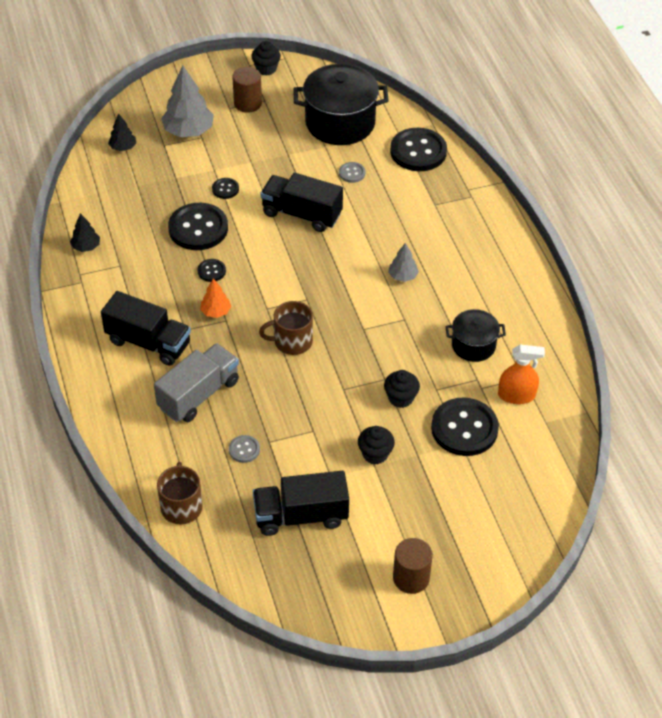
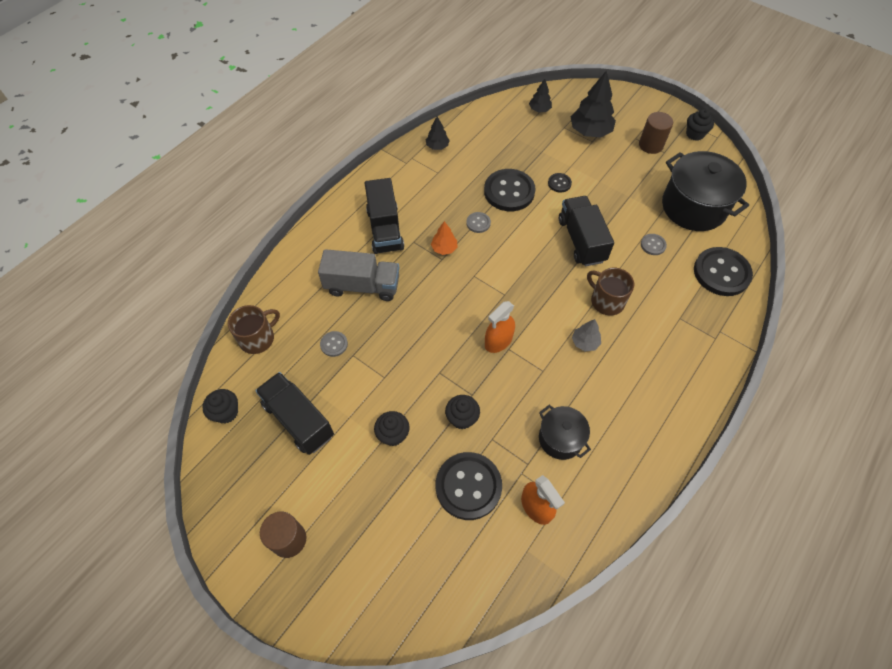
camera: 55 degrees right, 10 degrees up
(188, 131) = (590, 131): grey tree -> black tree
(211, 271) = (478, 223): black button -> grey button
(243, 569) = (226, 412): none -> black cupcake
(292, 341) = (456, 310): brown mug -> brown mug (606, 301)
(349, 331) = (498, 341): none -> orange spray bottle

